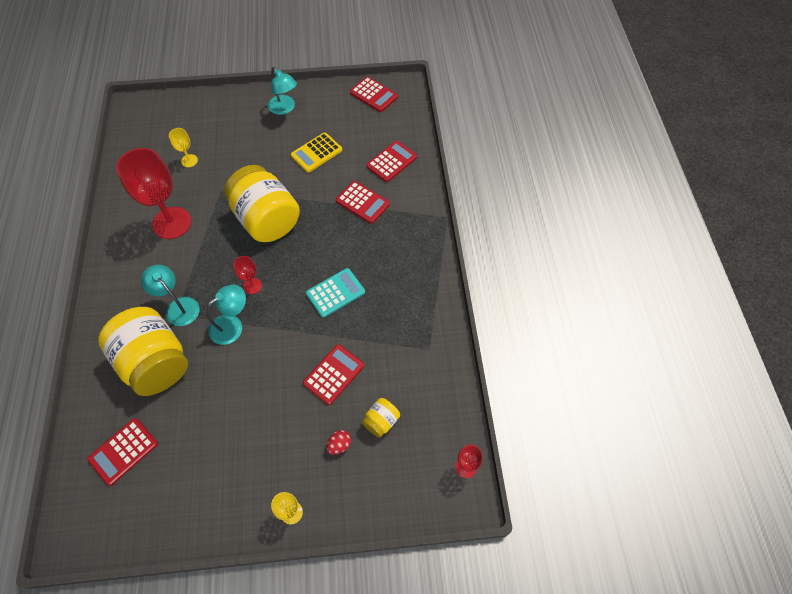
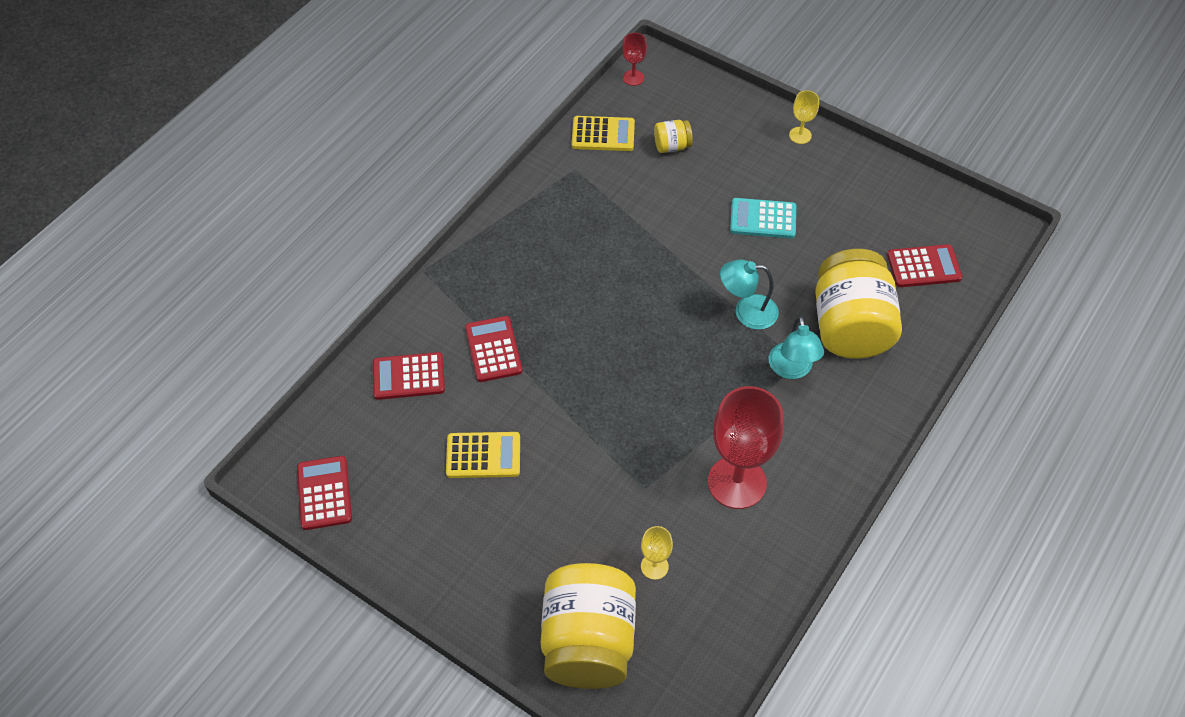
camera: 140 degrees left, 5 degrees down
(252, 286) = (695, 338): red goblet -> none
(267, 220) = (620, 405): yellow jar -> yellow jar (588, 642)
(284, 108) = (460, 562): turquoise lamp -> none
(334, 374) = (681, 205): red calculator -> none
(335, 293) = (615, 273): turquoise calculator -> turquoise calculator (763, 219)
(339, 445) = (723, 152): red egg -> none
(437, 393) = (603, 134): none -> yellow calculator

